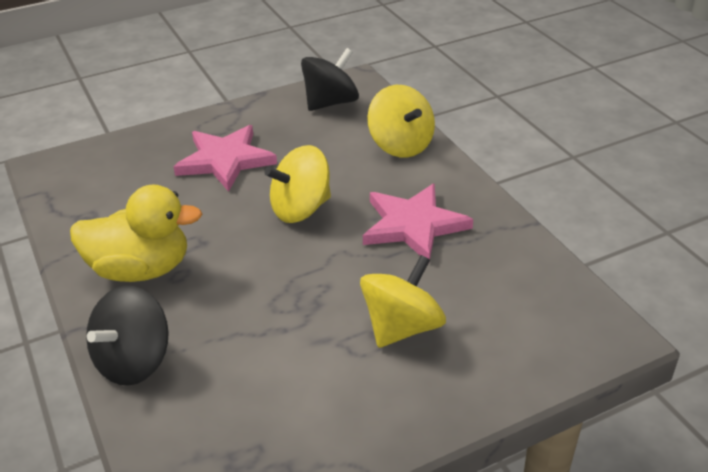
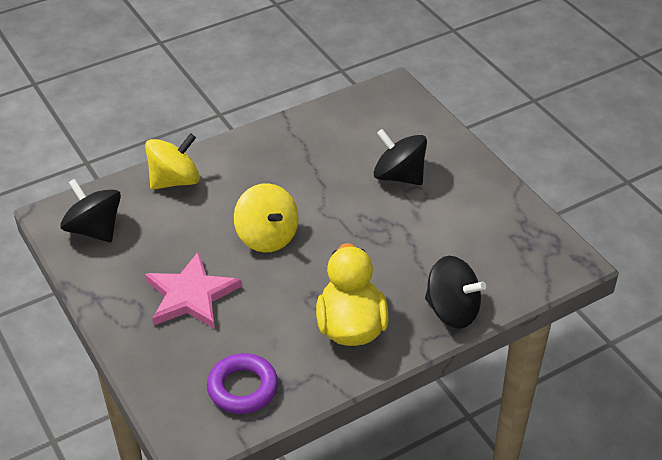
camera: 95 degrees left, 5 degrees up
(91, 194) = (243, 388): none -> purple ring
(402, 327) = (399, 176): yellow spinning top -> black spinning top
(413, 225) = (287, 172): pink star -> none

